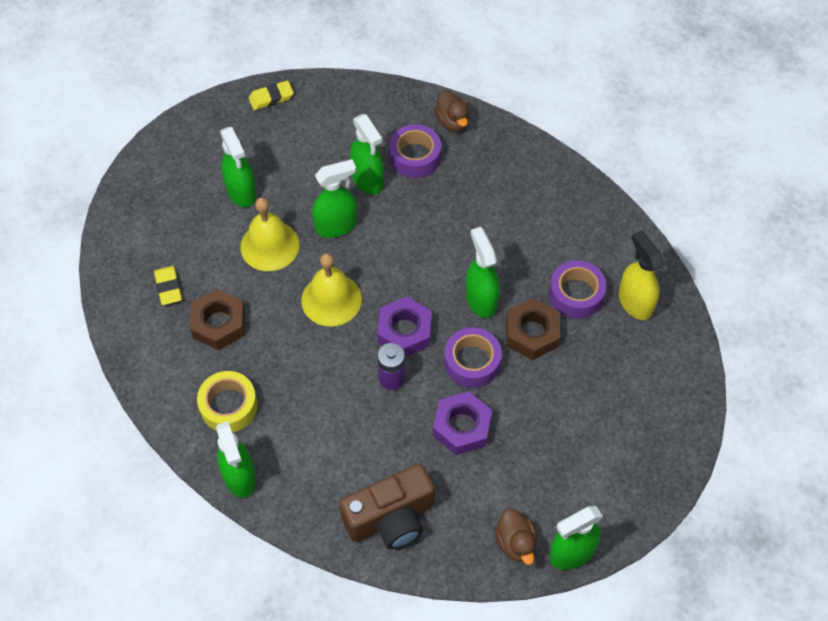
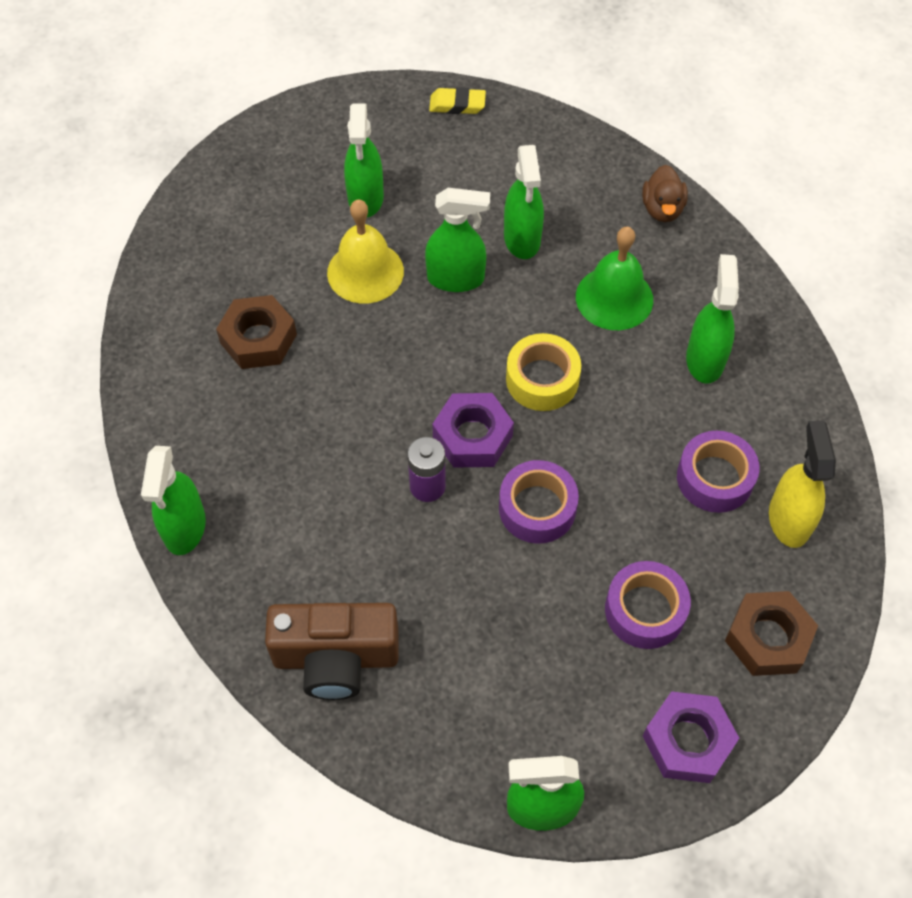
camera: 25 degrees right, 0 degrees up
(168, 287) = (224, 275): yellow eraser -> none
(229, 406) = (218, 439): yellow tape -> yellow tape (542, 379)
(331, 299) = (404, 363): yellow bell -> none
(415, 157) = (594, 233): purple tape -> purple tape (645, 610)
(451, 197) = (614, 298): none -> green bell
(462, 427) = (483, 583): purple nut -> purple nut (687, 741)
(481, 299) = (588, 435): green spray bottle -> green spray bottle (704, 359)
(515, 543) = (475, 761): brown duck -> none
(532, 333) = (632, 503): brown nut -> brown nut (767, 638)

